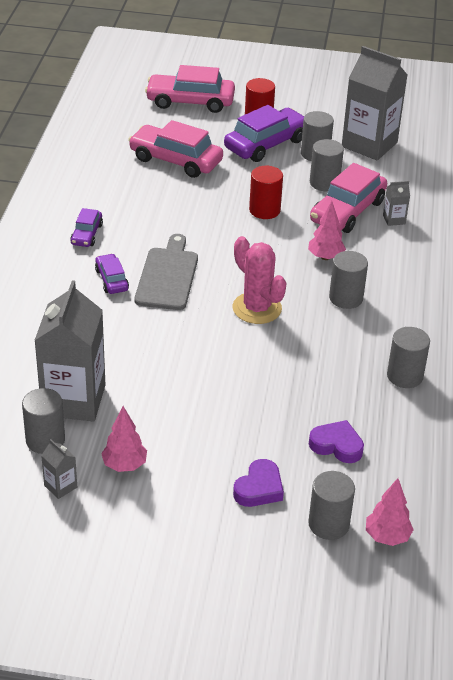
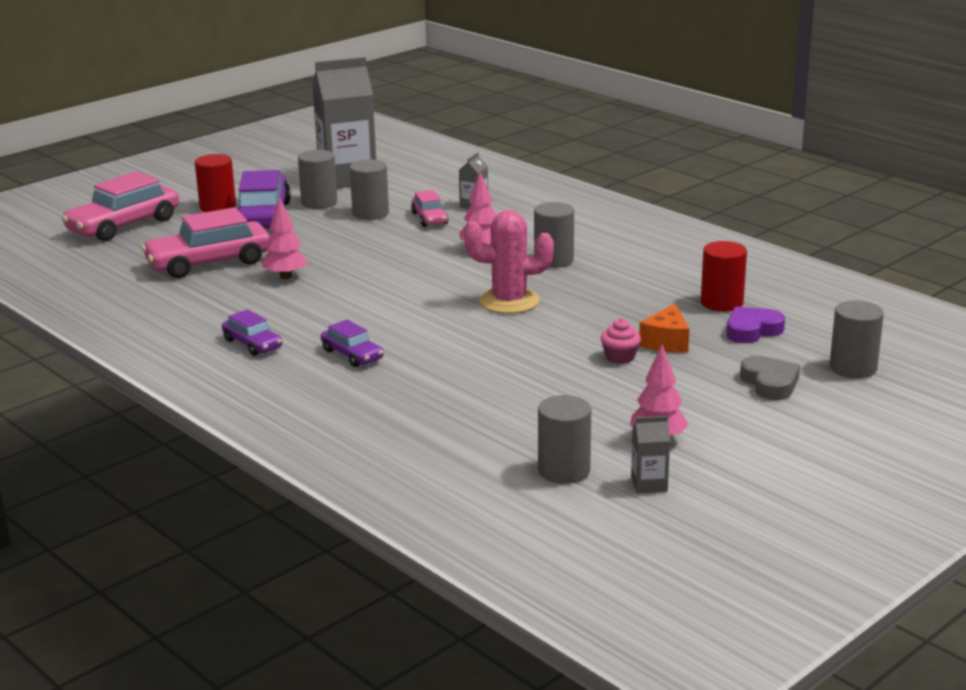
camera: 50 degrees left, 15 degrees down
(73, 400) = (520, 435): grey carton -> none
(112, 280) = (352, 355): purple car -> purple car turned 150 degrees counterclockwise
(167, 276) = (392, 326): grey cutting board -> none
(225, 397) = (620, 357): none -> pink cupcake
(259, 488) = (770, 383): purple heart -> grey heart
(264, 210) = (366, 250): red cylinder -> red cylinder (721, 303)
(272, 409) = (666, 342): none -> orange cheese
(347, 211) = (429, 218): pink car -> pink car, size x0.53
(387, 537) = (895, 349): pink tree -> pink tree (285, 276)
(404, 376) = (695, 273): grey cylinder -> none

